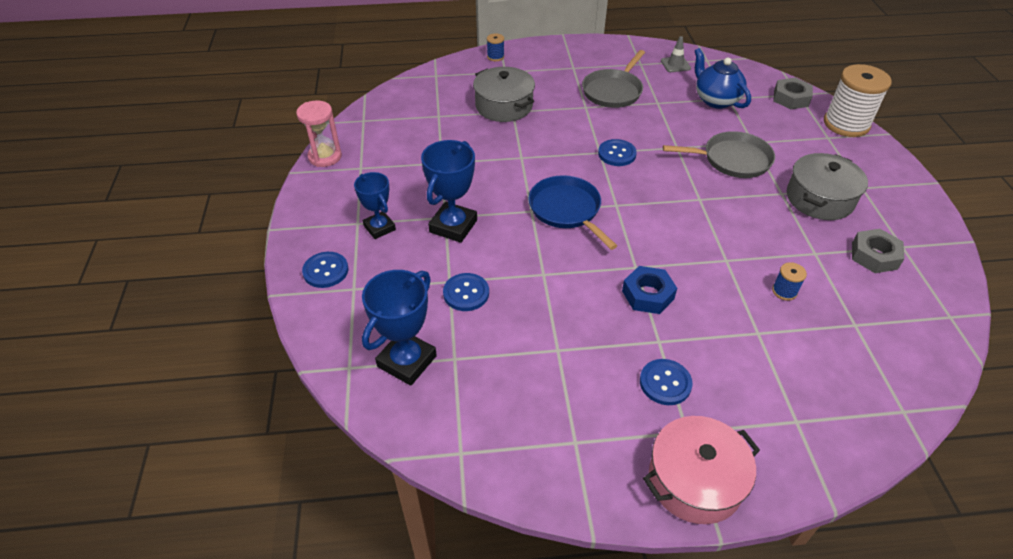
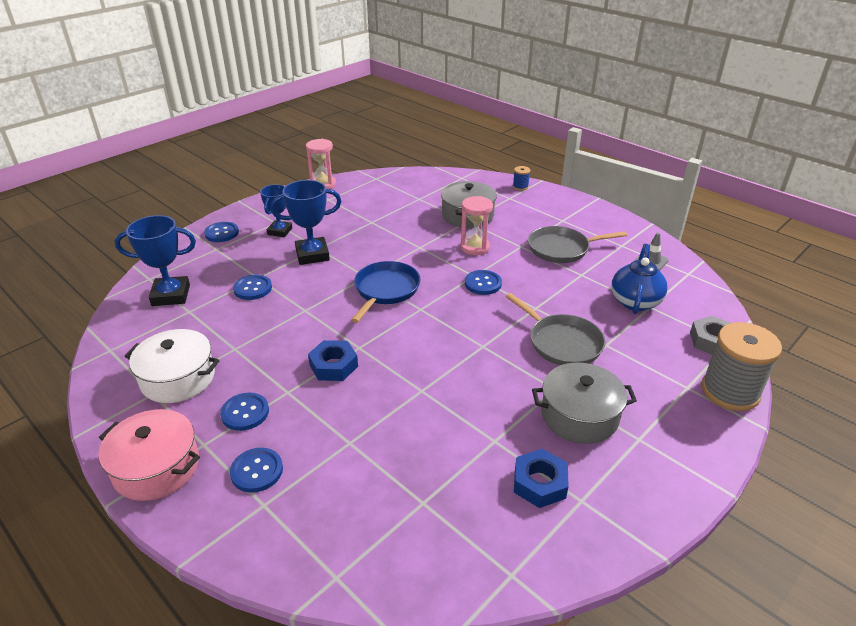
camera: 50 degrees right, 10 degrees down
(559, 129) = (475, 247): none -> pink hourglass
(568, 412) = (178, 378): none -> white pot
(751, 408) = (257, 471): none -> blue button
(784, 291) = (419, 439): blue spool -> none
(846, 124) = (730, 391): white spool -> grey spool
(874, 256) = (539, 483): grey nut -> blue nut

